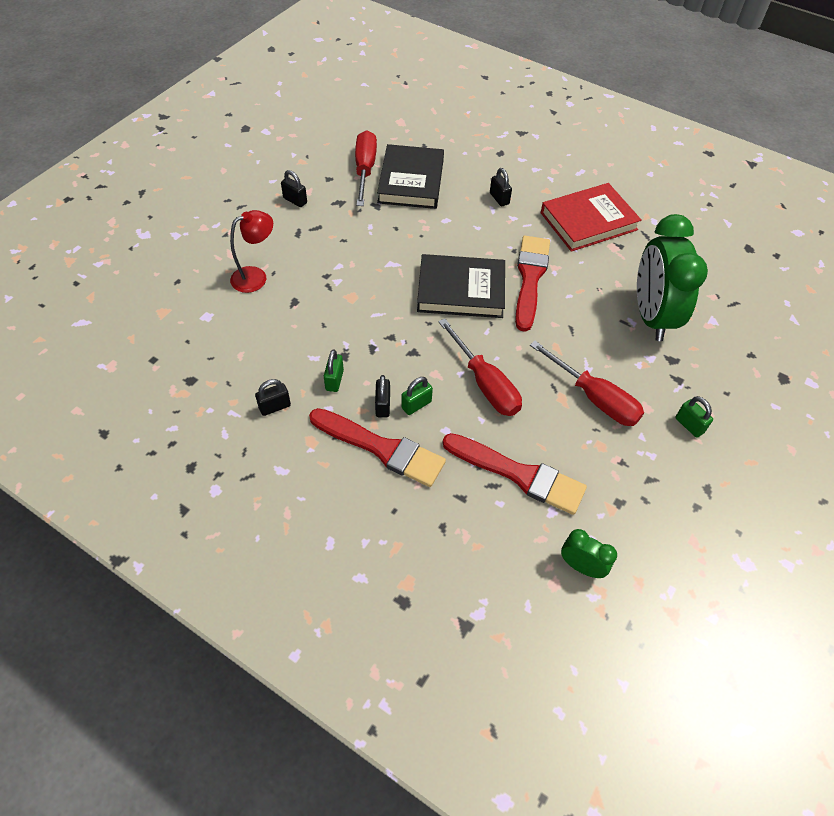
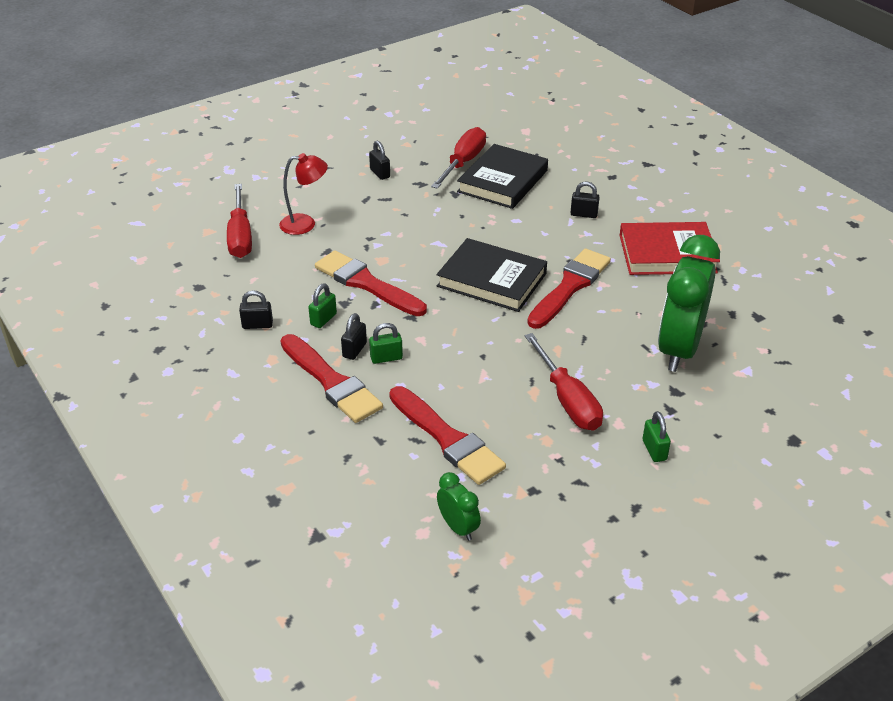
camera: 25 degrees right, 15 degrees down
(352, 328) = (366, 284): none -> red brush
(485, 384) = (464, 359): red screwdriver -> red screwdriver (240, 236)
(499, 198) = (584, 214): black padlock -> black padlock turned 75 degrees counterclockwise

